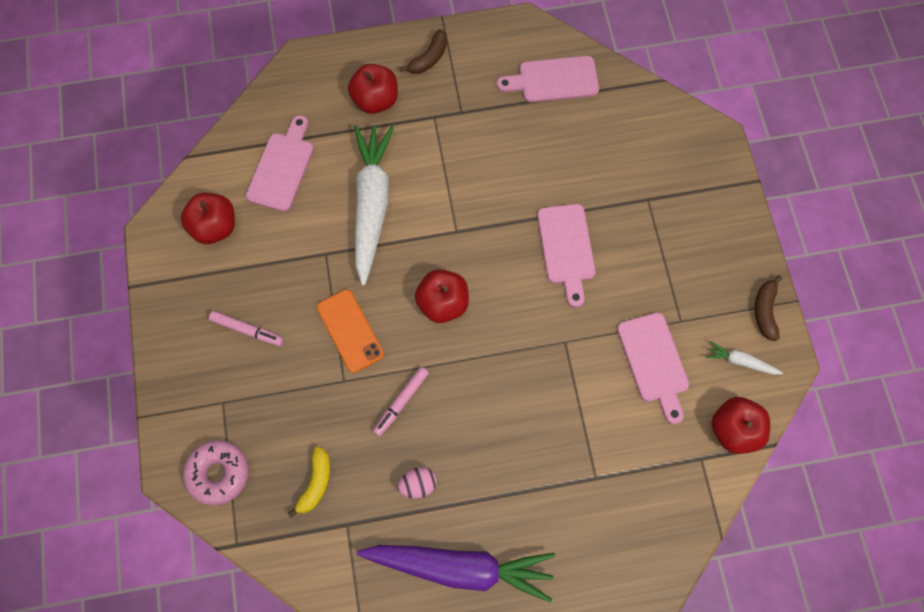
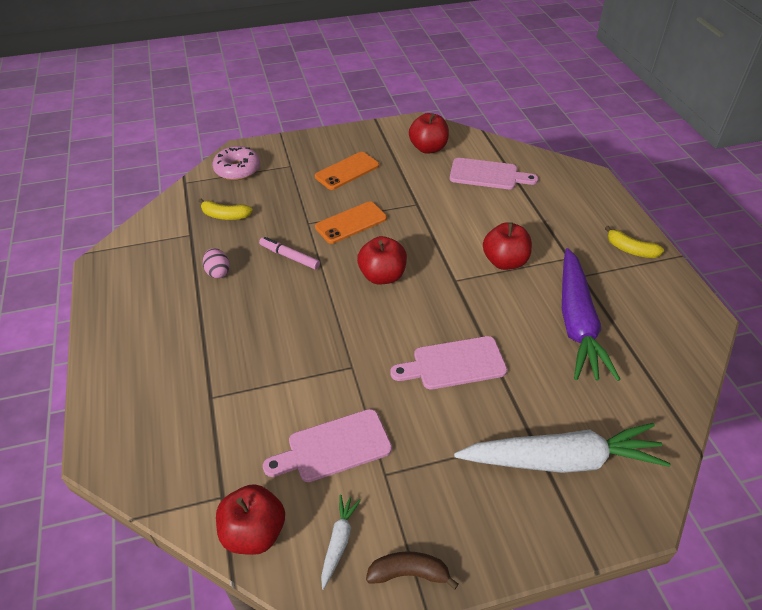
camera: 85 degrees right, 25 degrees down
(247, 330) = (347, 171): pink marker -> orange phone
(371, 204) = (468, 225): white carrot -> white carrot (562, 460)
(375, 100) = (571, 220): red apple -> red apple (504, 262)
(429, 58) = (630, 250): brown banana -> yellow banana
(460, 567) = (143, 303): purple carrot -> purple carrot (577, 323)
(553, 80) = (650, 344): pink cutting board -> none

